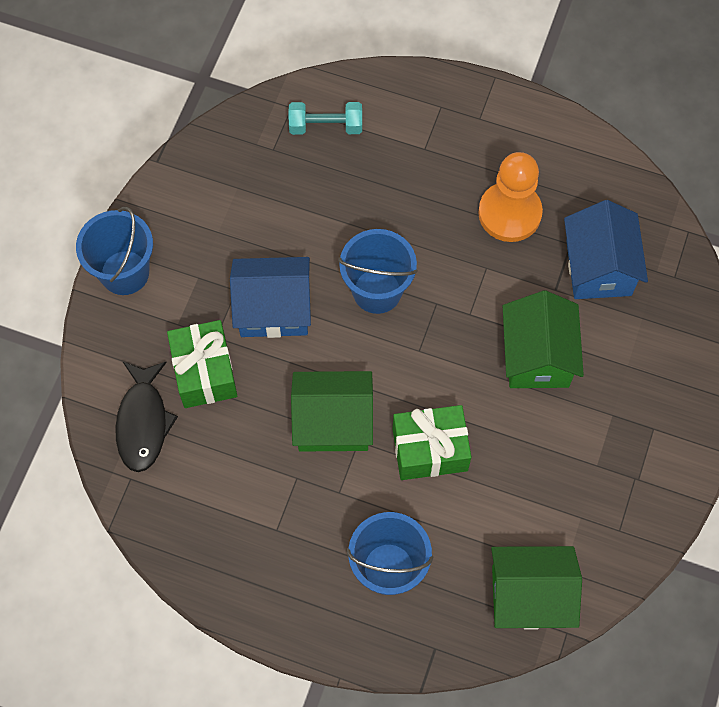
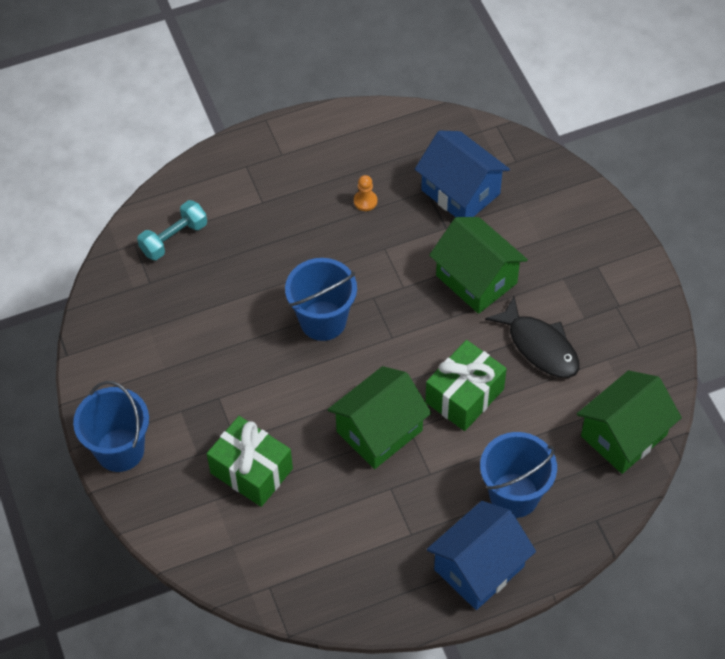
camera: 40 degrees left, 10 degrees down
(143, 422) = (240, 541): black fish -> black fish (539, 346)
(274, 309) = (260, 389): blue house -> blue house (479, 568)
(509, 213) = (365, 201): orange pawn -> orange pawn, size x0.41

